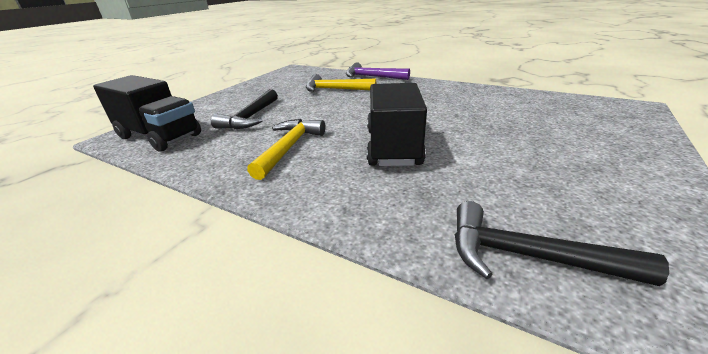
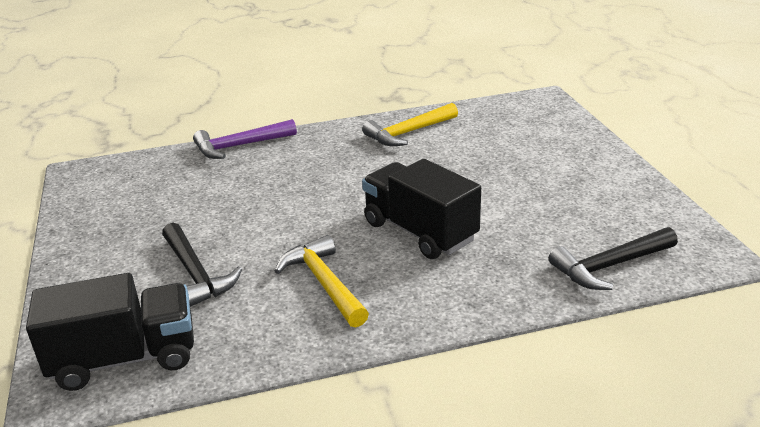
camera: 45 degrees left, 0 degrees up
(335, 89) = (227, 186): yellow hammer -> yellow hammer (408, 133)

